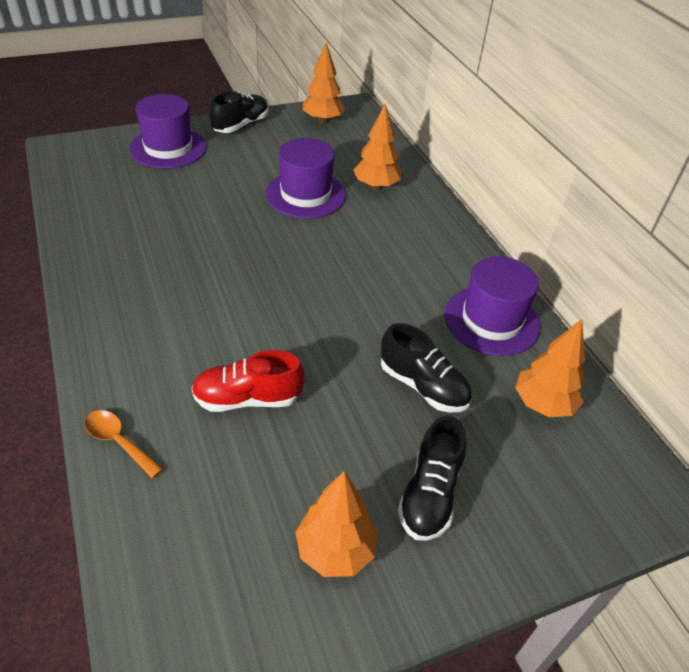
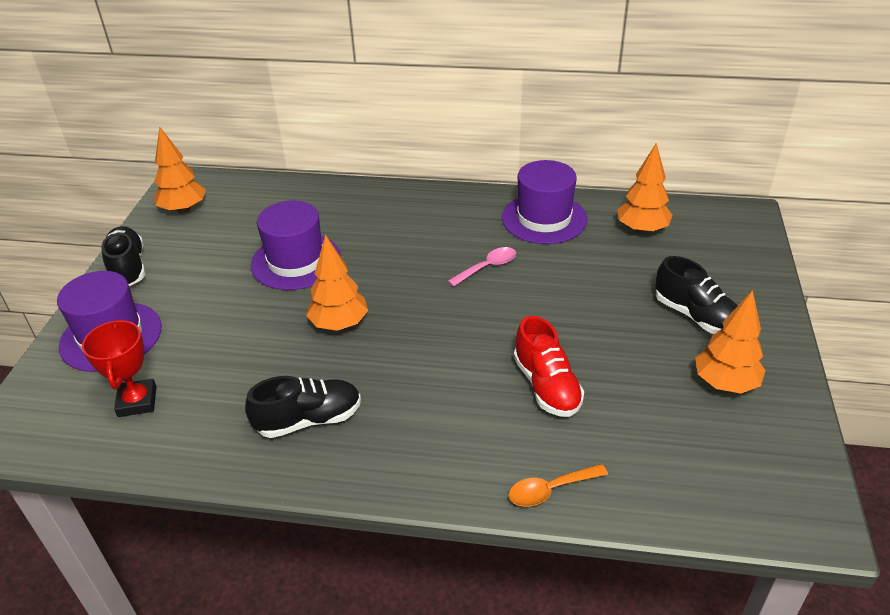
camera: 55 degrees left, 5 degrees down
(113, 184) = (137, 401): none -> red trophy
(248, 398) = (546, 386): red shoe -> red shoe turned 45 degrees counterclockwise
(376, 186) = (325, 214): orange tree -> orange tree (339, 324)
(384, 305) = (487, 267): none -> pink spoon
(423, 386) = (591, 280): black shoe -> black shoe (309, 420)

